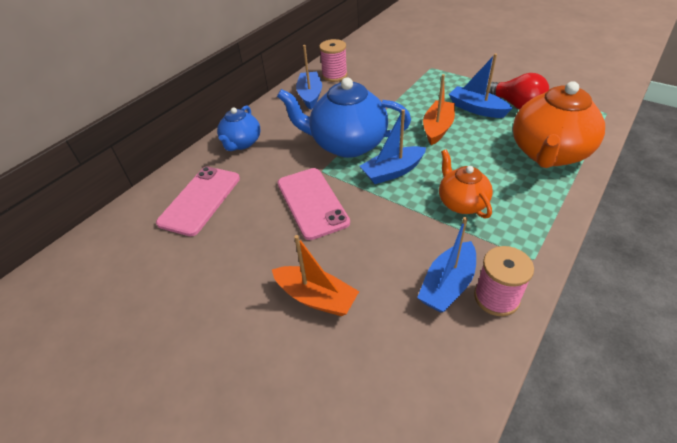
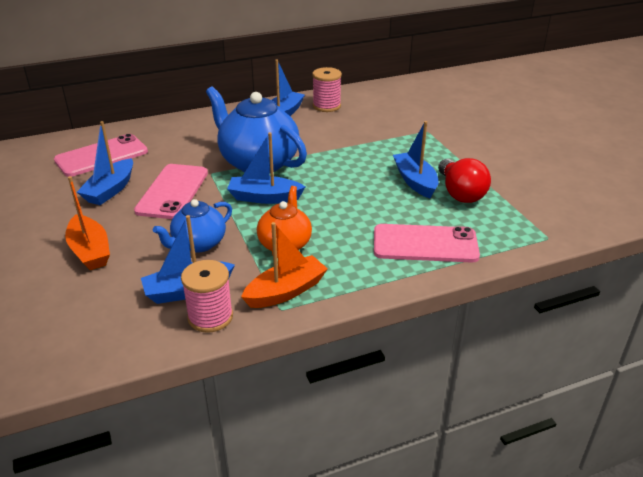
camera: 30 degrees right, 10 degrees down
(241, 143) = (180, 129): blue teapot -> blue teapot (198, 244)
(254, 229) = (110, 190): none -> blue boat
(437, 128) = (353, 182): orange boat -> orange boat (286, 291)
(548, 153) = (425, 244): orange teapot -> pink phone

